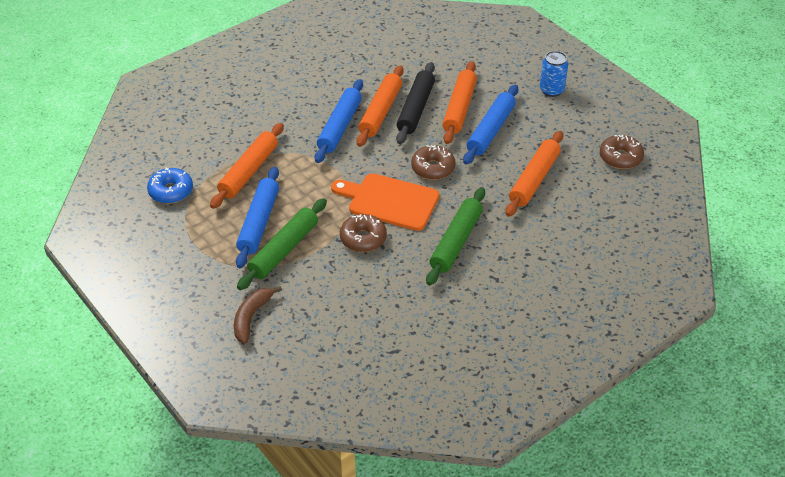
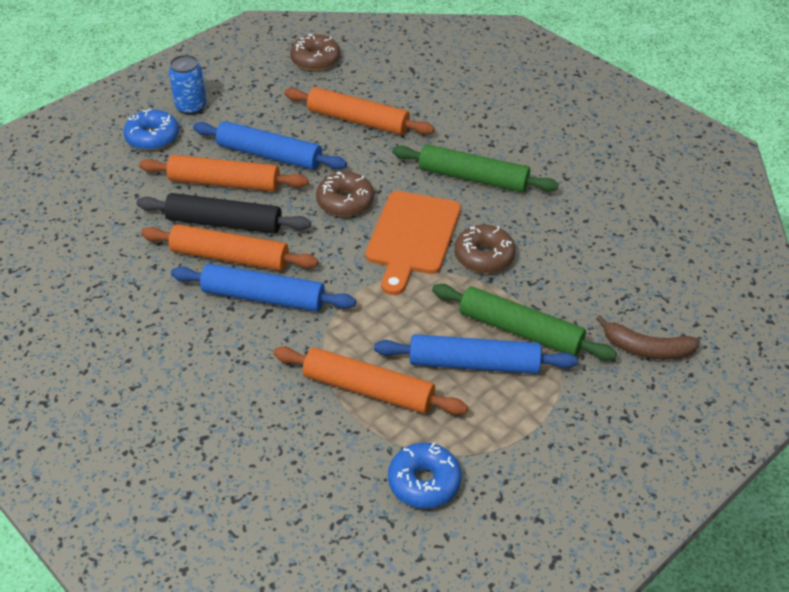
camera: 95 degrees left, 0 degrees up
(514, 73) = (152, 137): none -> blue donut

